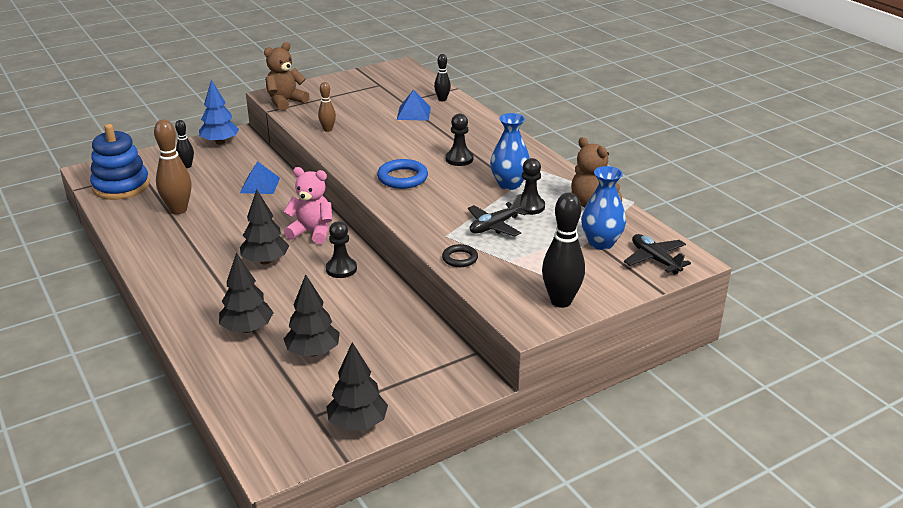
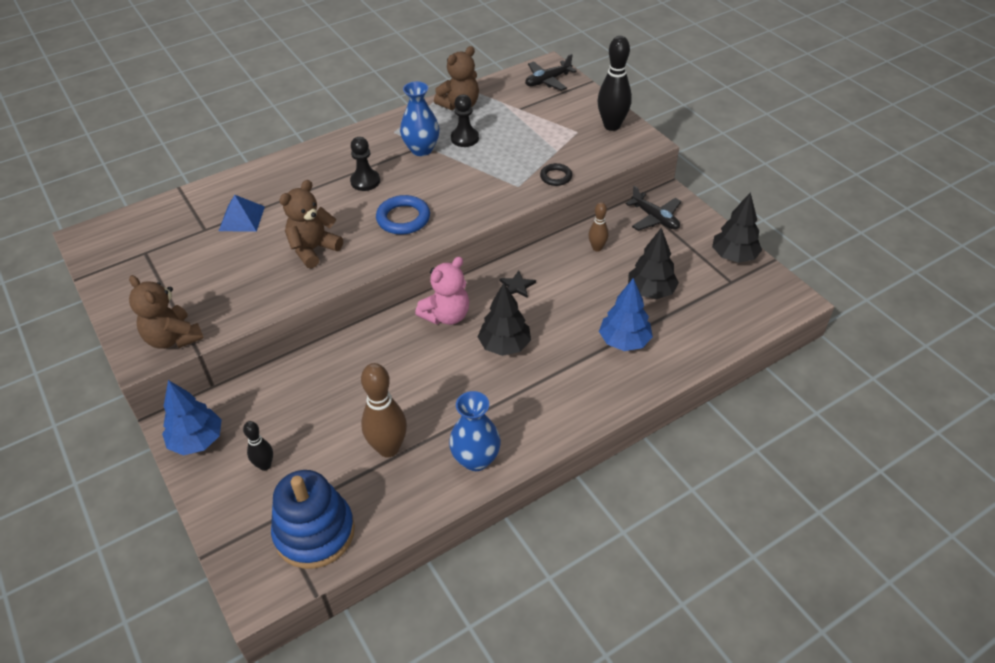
camera: 90 degrees left, 15 degrees up
(247, 329) = (624, 341): black tree -> blue tree
(260, 185) = (332, 376): blue pyramid -> none
(312, 232) = (446, 315): pink teddy bear -> pink teddy bear turned 150 degrees counterclockwise
(328, 129) = (272, 287): brown bowling pin -> brown bowling pin (597, 248)
(341, 269) = (517, 286): black pawn -> black star
(368, 142) = (313, 249): none -> brown teddy bear
(442, 99) = (209, 197): black bowling pin -> none
(494, 226) = (500, 158): black plane -> black plane (655, 218)
(601, 243) = (525, 104): blue vase -> blue vase (476, 459)

